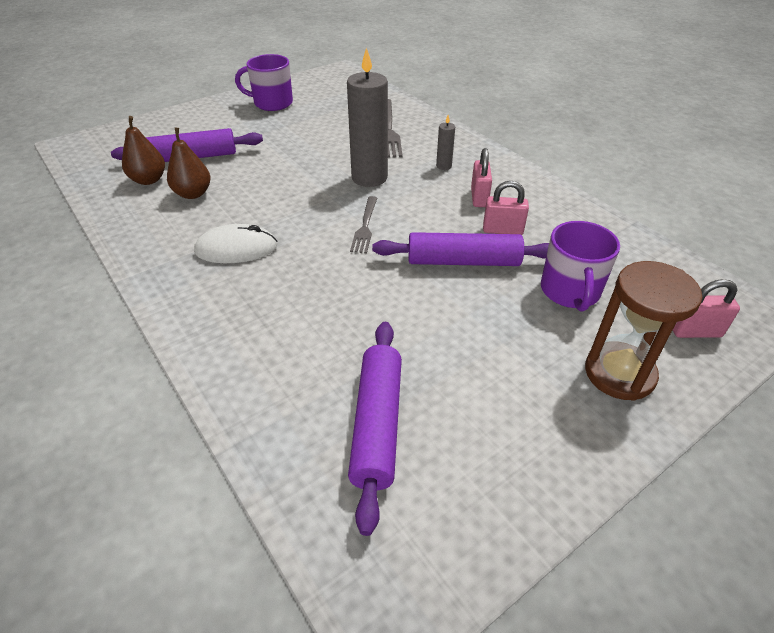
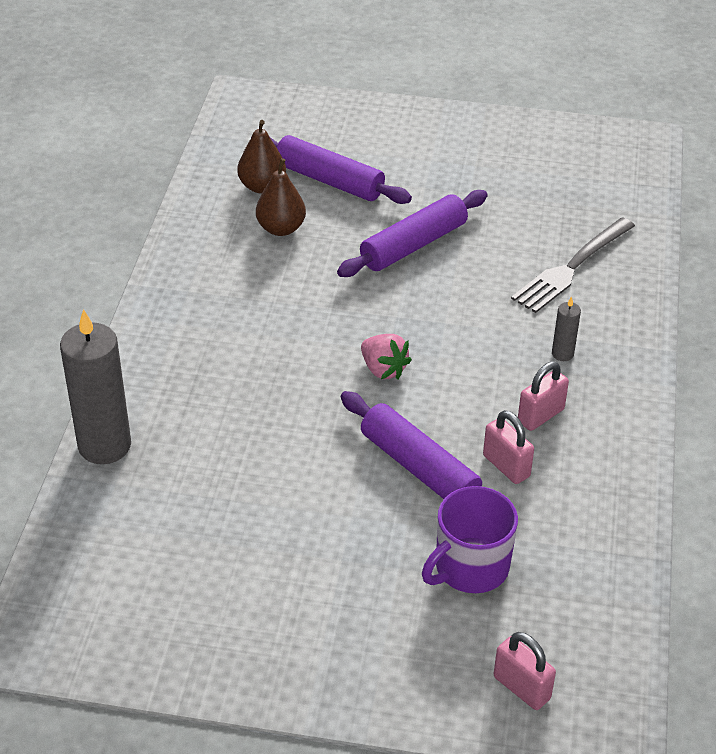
camera: 45 degrees right, 0 degrees up
(236, 249) = (248, 315): white mouse -> none
(272, 103) = (496, 149): purple mug -> none
(365, 226) = (383, 369): grey fork -> pink strawberry
(369, 178) = (464, 317): grey candle -> grey candle (104, 445)
(377, 424) = (165, 539): purple rolling pin -> purple rolling pin (413, 245)
(619, 373) = (393, 657): brown hourglass -> none

